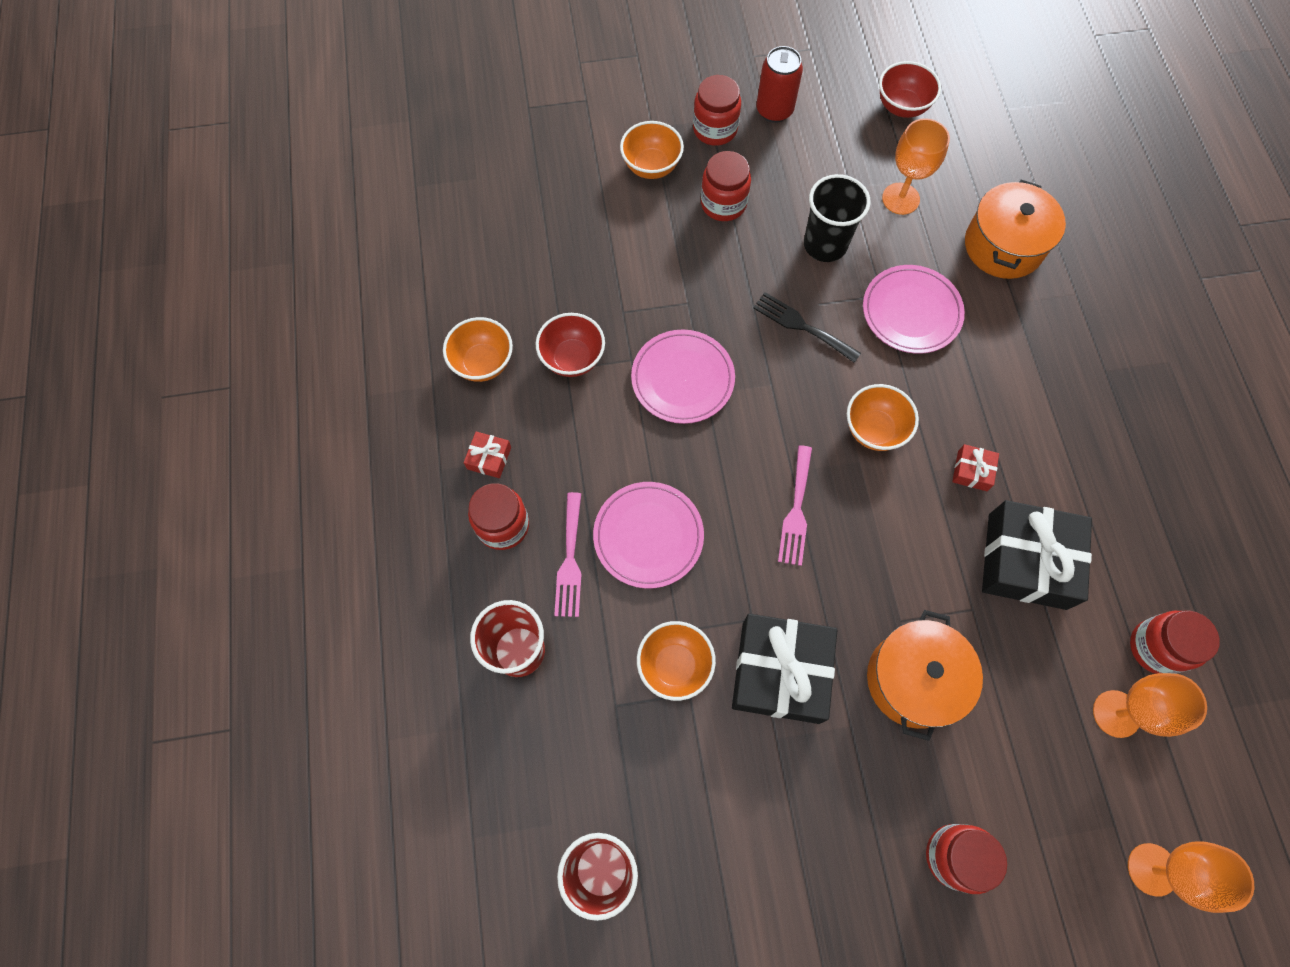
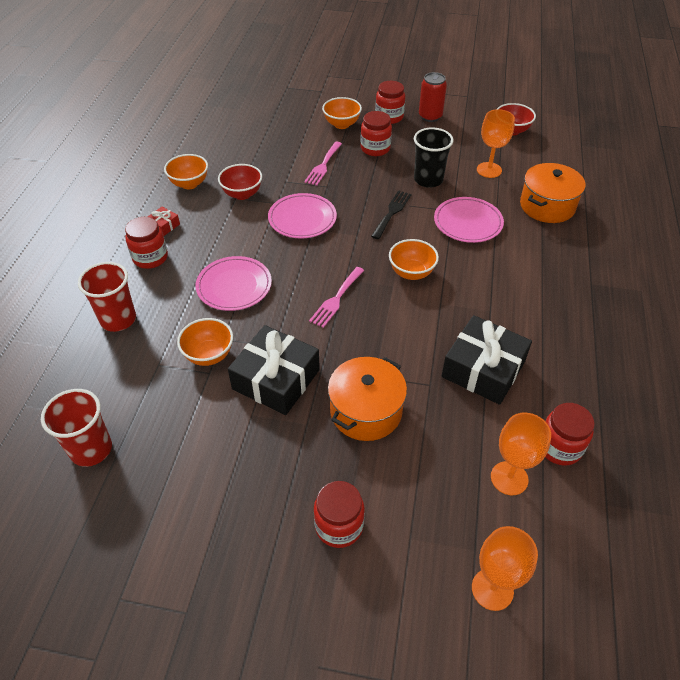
camera: 20 degrees right, 20 degrees down
(570, 561) = (178, 285): pink fork -> pink fork (323, 165)
(801, 326) = (392, 212): black fork -> black fork turned 60 degrees clockwise
(972, 471) = (468, 310): red gift -> none

